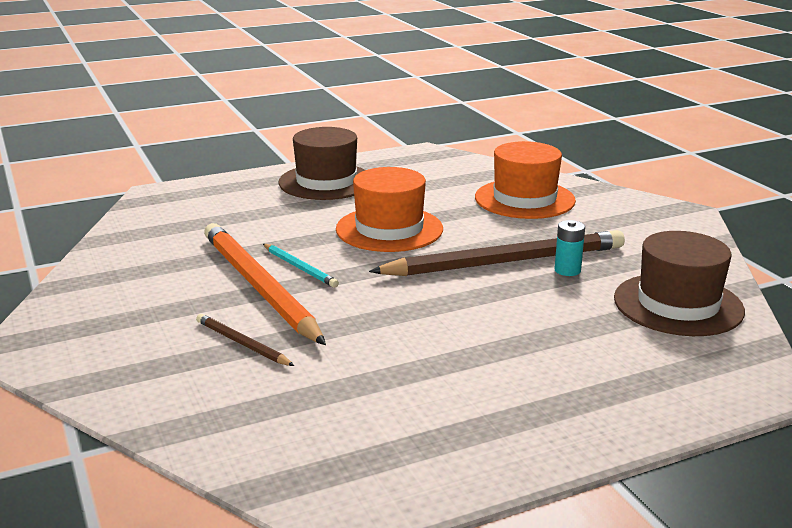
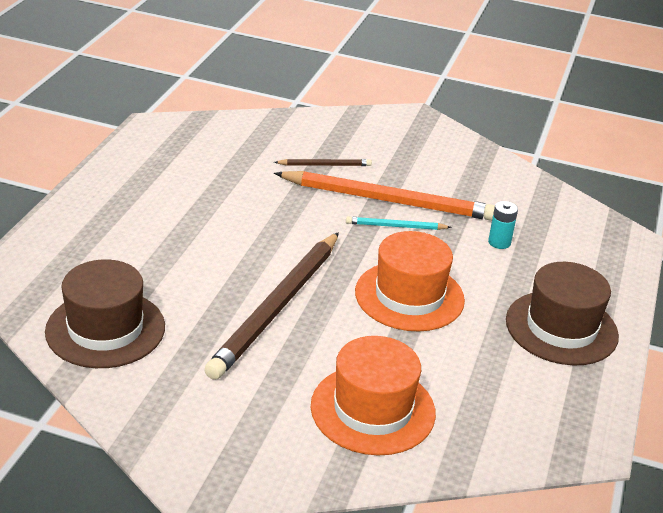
camera: 130 degrees right, 10 degrees up
(567, 270) = (222, 323): turquoise battery -> turquoise battery (499, 242)

